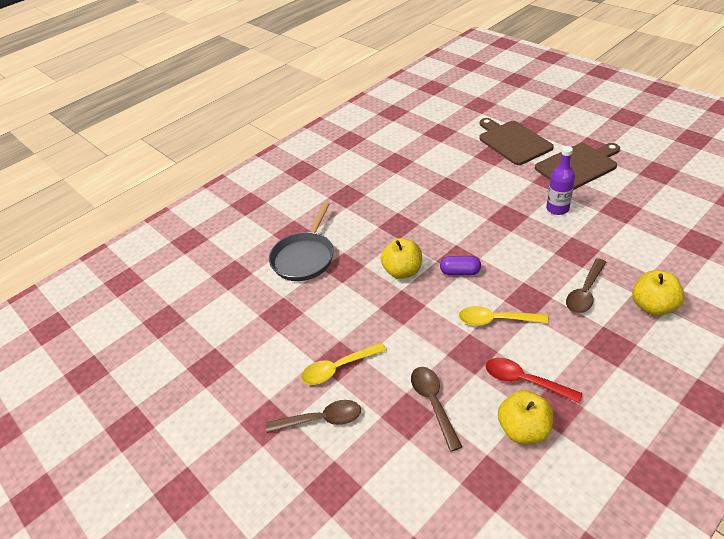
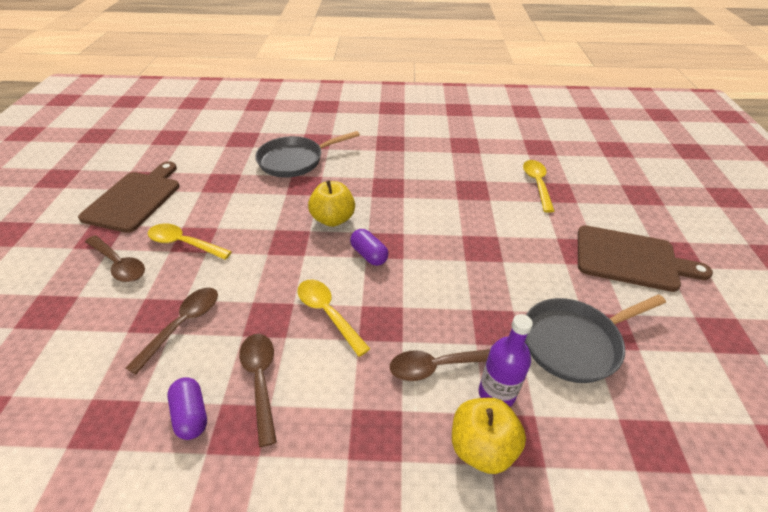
camera: 40 degrees right, 0 degrees up
(475, 158) = (537, 184): none -> yellow spoon
(512, 141) = (596, 195): brown cutting board -> brown cutting board (134, 199)
(523, 429) = (191, 414): yellow apple -> purple capsule
(524, 381) = (260, 380): red spoon -> brown spoon
(557, 209) = (541, 277): purple bottle -> purple bottle (496, 393)
(616, 227) = (575, 342): none -> grey pan

